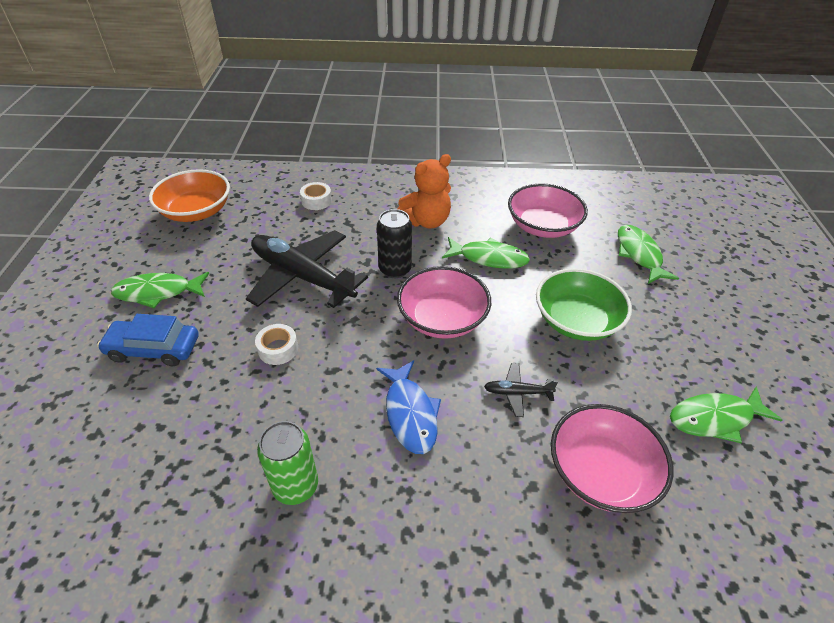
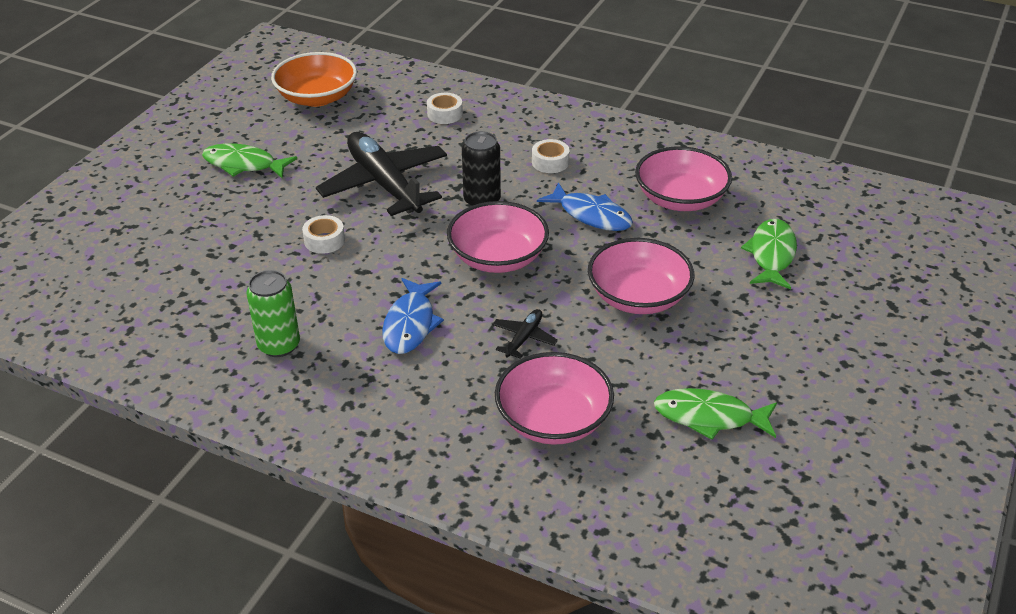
camera: 25 degrees right, 5 degrees down
(154, 349) = (217, 211): blue car -> none
(426, 221) = (550, 162): orange teddy bear -> white tape
(489, 258) = (591, 215): green fish -> blue fish
(517, 393) = (524, 338): black plane -> black plane turned 90 degrees clockwise
(576, 321) = (638, 297): green bowl -> pink bowl

